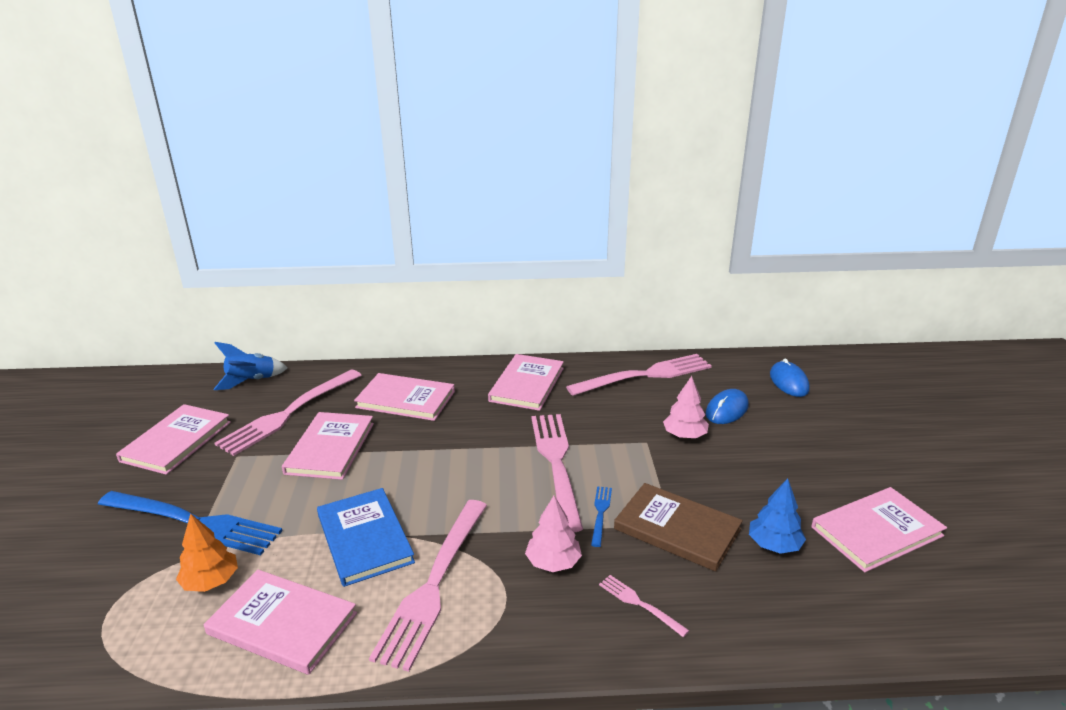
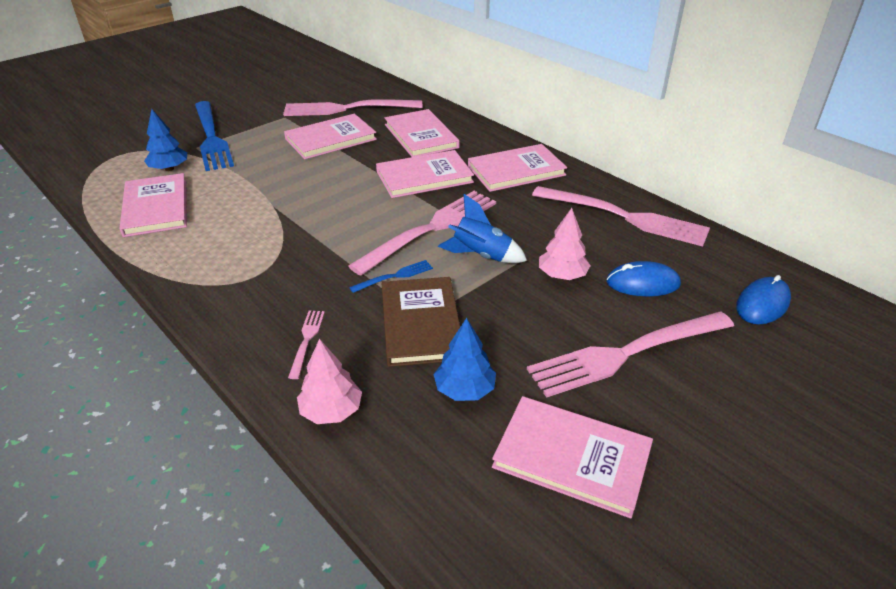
camera: 50 degrees right, 10 degrees up
(176, 441) = (275, 94): pink book -> pink book (424, 177)
(211, 581) = (169, 168): orange tree -> blue tree
(251, 381) = (363, 81): blue rocket -> blue rocket (481, 256)
(364, 538) = (256, 195): blue book -> none
(434, 584) = (239, 241): pink fork -> pink fork (625, 354)
(553, 562) = (312, 279): pink tree -> pink tree (331, 411)

